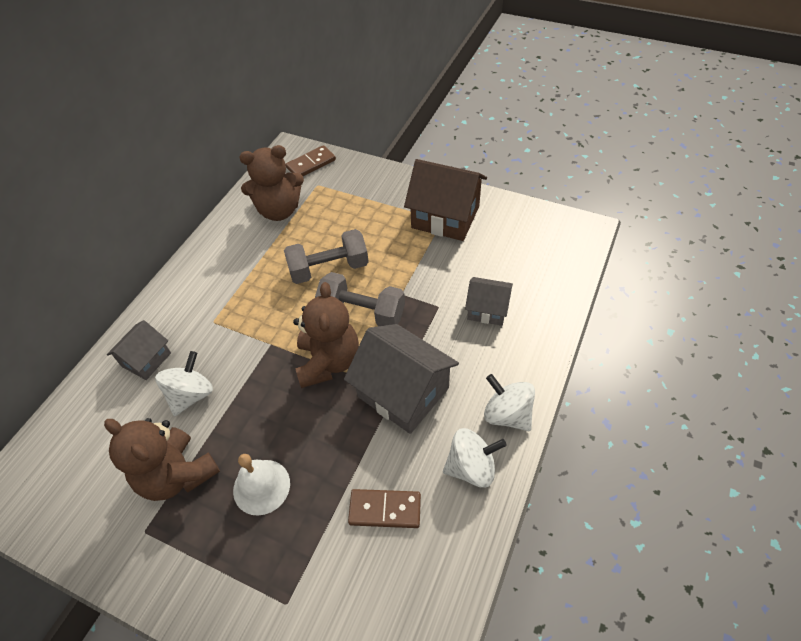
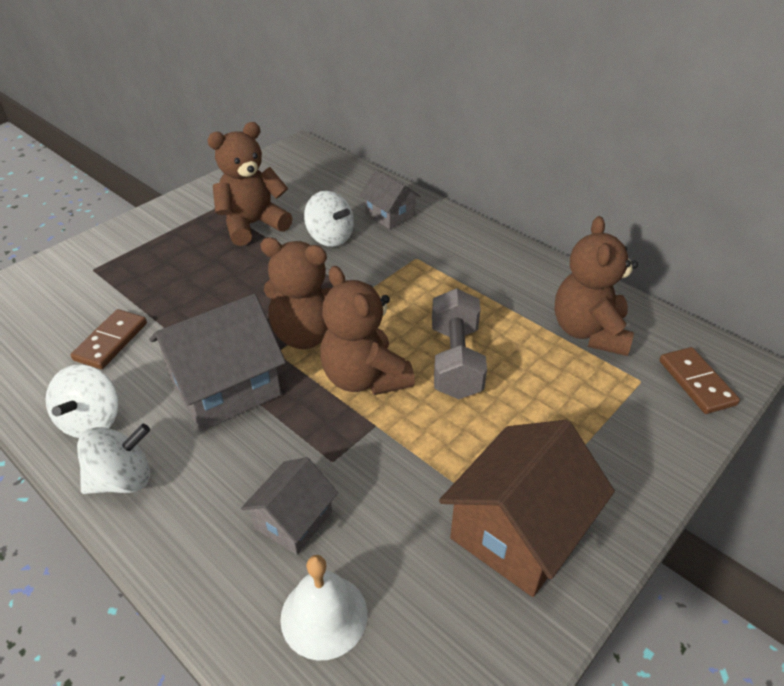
camera: 105 degrees right, 10 degrees down
(261, 486) = (202, 268): white bell -> white bell (324, 615)
(362, 312) = (364, 378): grey dumbbell -> brown teddy bear

